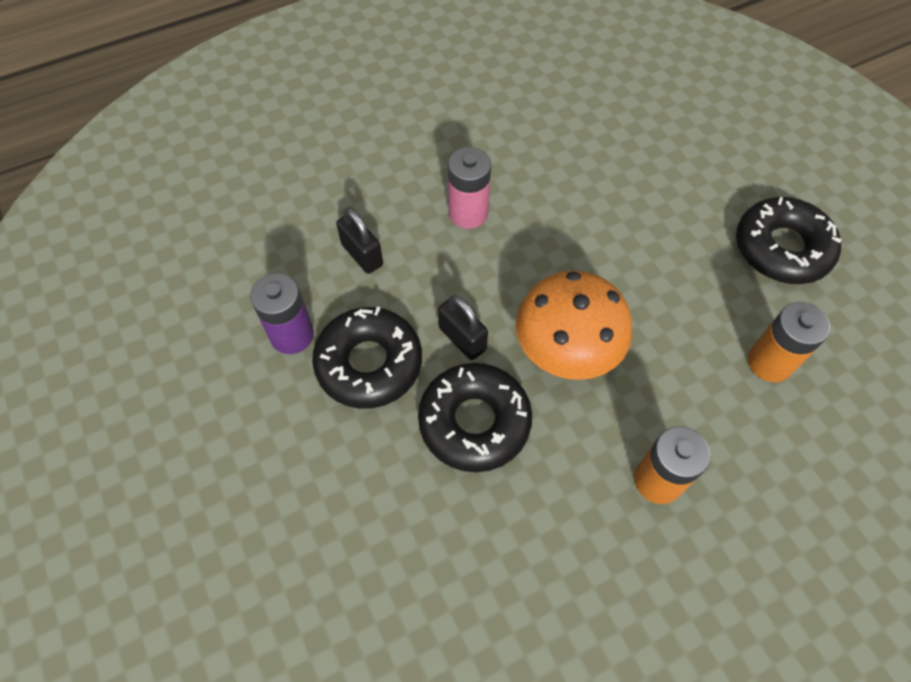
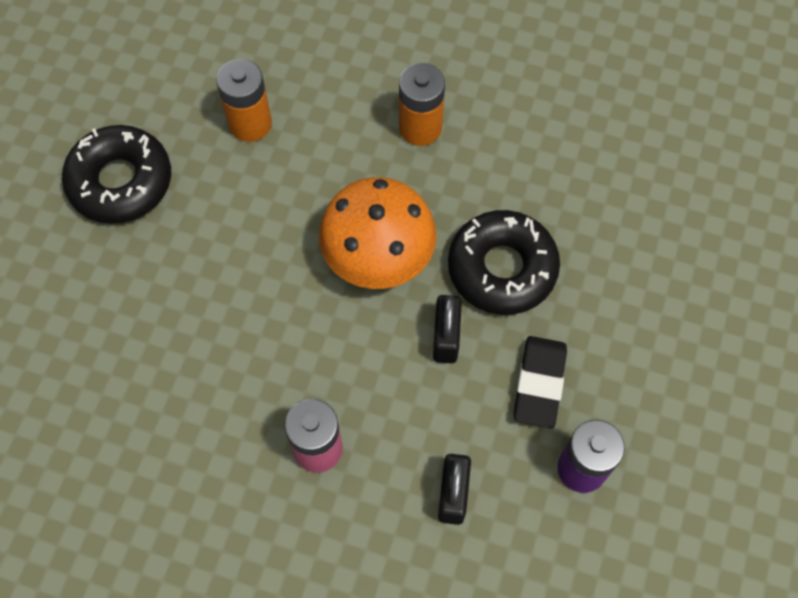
camera: 135 degrees left, 5 degrees up
(369, 363) = (539, 384): black donut -> black eraser

